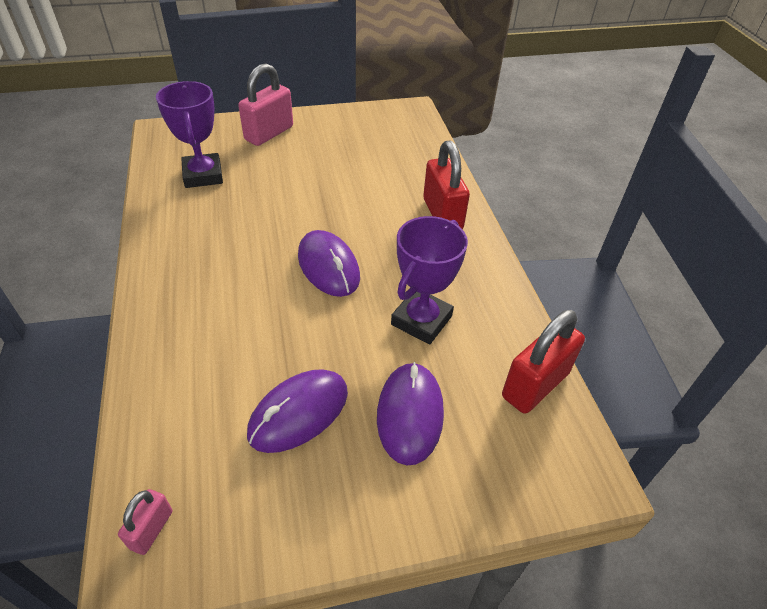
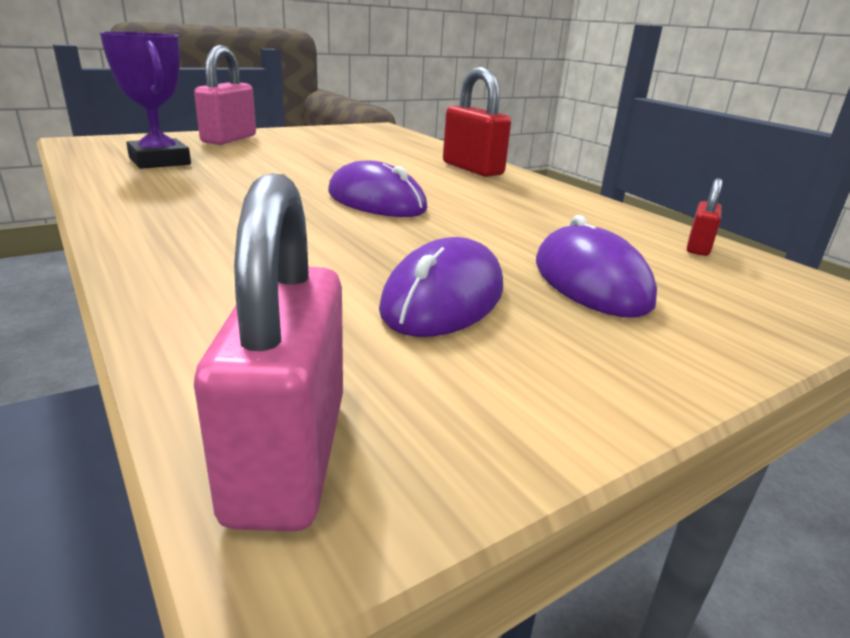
camera: 20 degrees left, 20 degrees down
(151, 529) = (288, 455): pink padlock -> pink padlock, size x1.92
(421, 320) = (524, 223): purple trophy -> none
(535, 385) = (698, 247): red padlock -> red padlock, size x0.52

